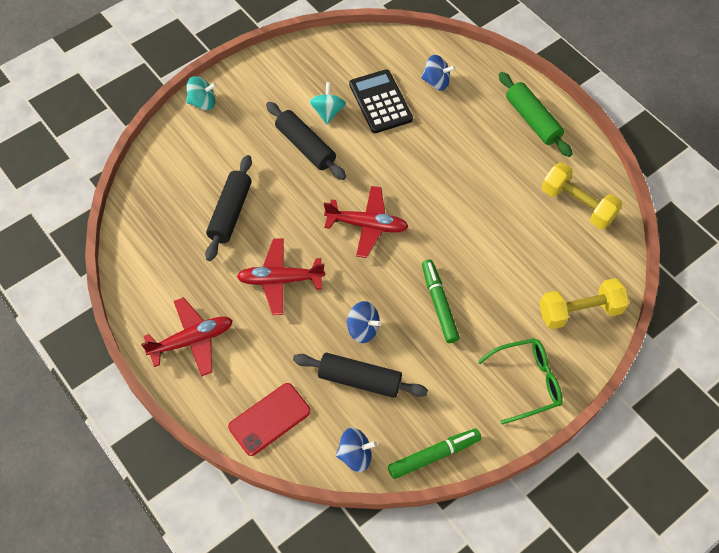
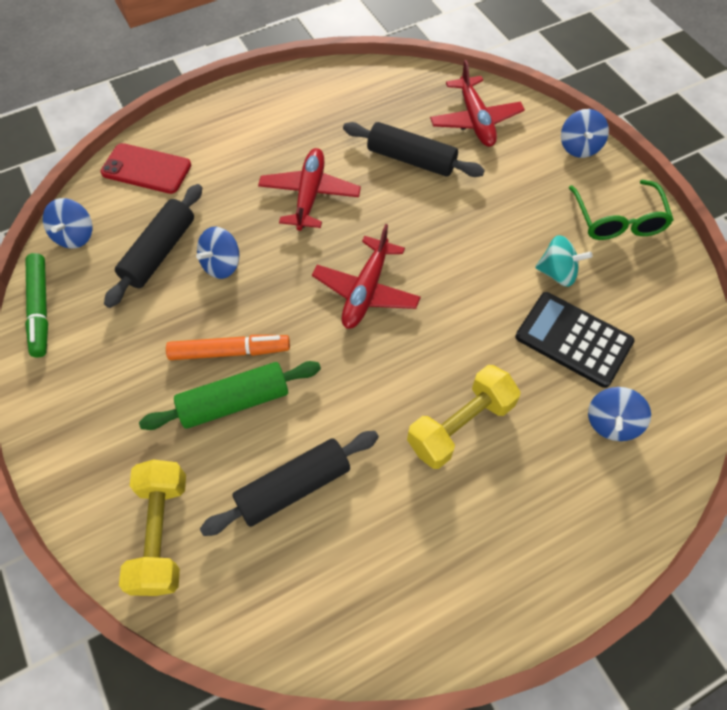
camera: 100 degrees right, 0 degrees up
(192, 340) = (257, 116): red plane -> red plane (475, 120)
(203, 102) = (579, 147): turquoise spinning top -> blue spinning top
(269, 419) = (146, 169): red phone -> red phone turned 45 degrees counterclockwise
(306, 146) = (501, 241): black rolling pin -> black rolling pin (293, 487)
(380, 102) = (573, 339): black calculator -> black calculator turned 135 degrees counterclockwise
(439, 304) = (229, 351): green marker -> orange marker
(527, 382) = (85, 433): green glasses -> green glasses (618, 220)
(532, 120) = (525, 558): green rolling pin -> green rolling pin (234, 402)
(577, 204) = (345, 586): yellow dumbbell -> yellow dumbbell (460, 425)

